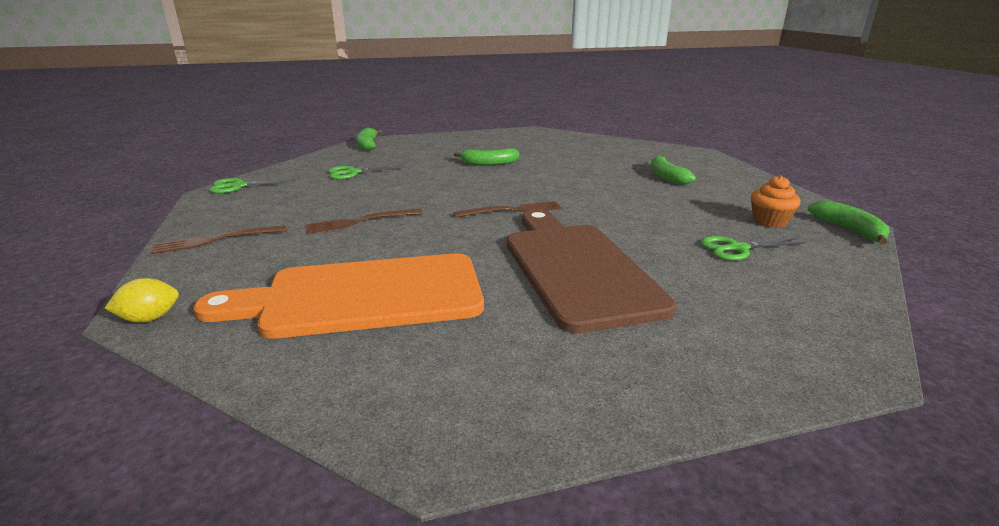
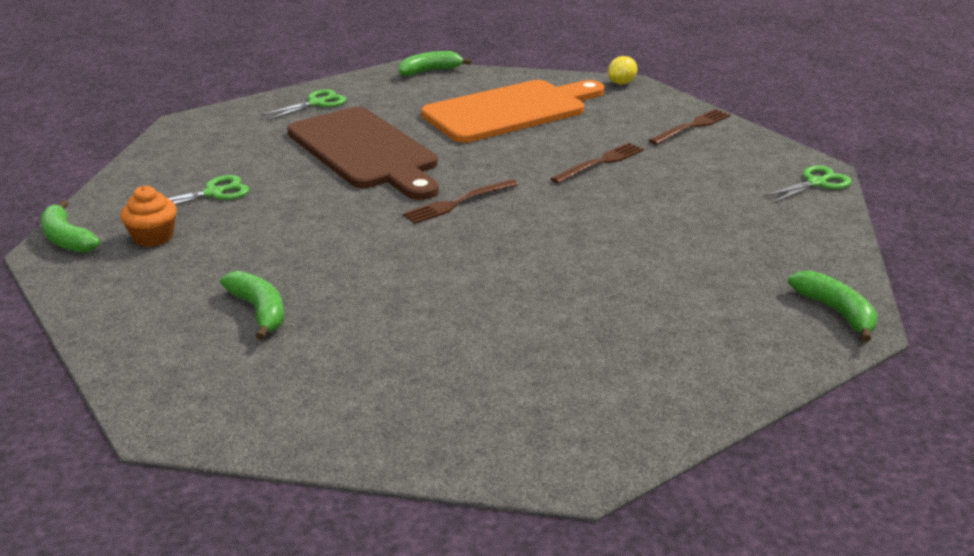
camera: 160 degrees right, 5 degrees up
(353, 173) = (730, 231): green scissors -> green scissors (317, 103)
(489, 164) = (561, 293): green banana -> green banana (430, 71)

